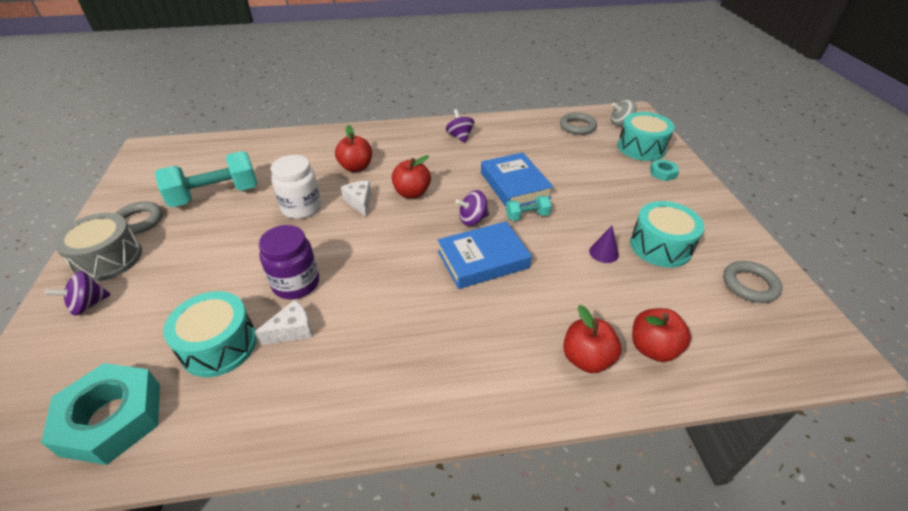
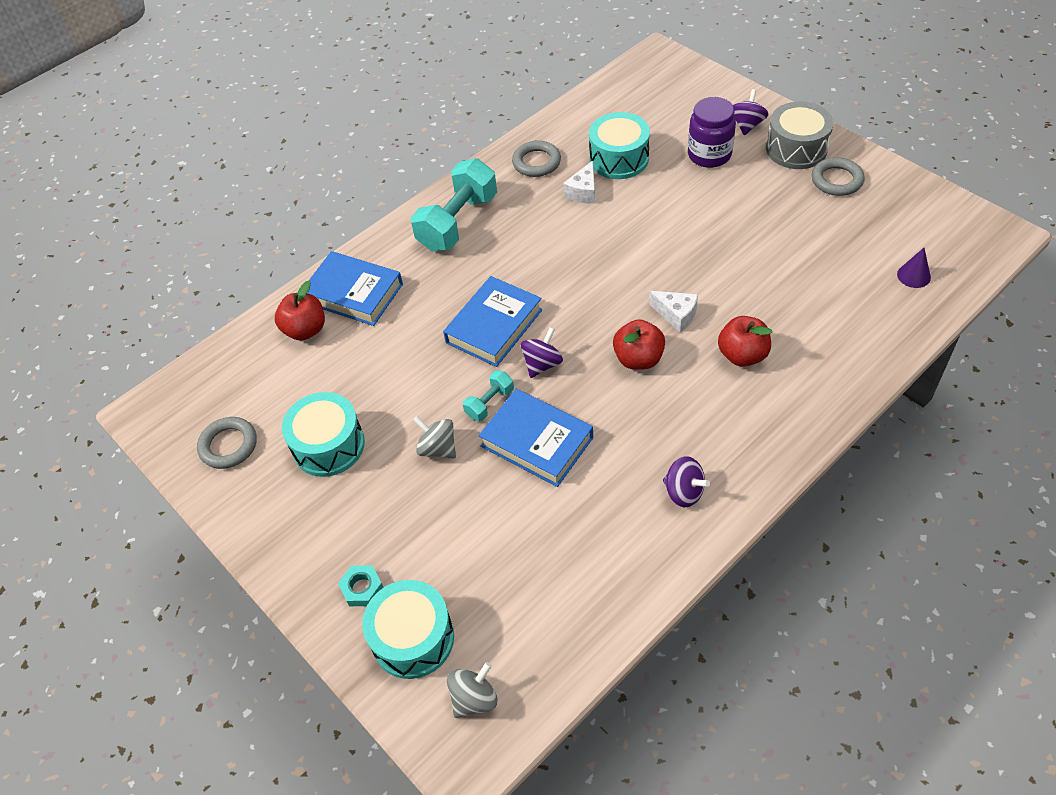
camera: 150 degrees right, 10 degrees up
(112, 418) = (622, 104): turquoise nut -> none
(215, 195) = (822, 237): turquoise dumbbell -> turquoise dumbbell (458, 222)
(296, 283) = (625, 217): purple jar -> purple jar (709, 155)
(301, 208) = (722, 275): white jar -> none
(577, 126) = (537, 637): grey ring -> grey ring (536, 162)
(580, 209) = (438, 448): none -> grey spinning top
(587, 359) = (354, 293): red apple -> blue book
(604, 252) = (384, 402): purple cone -> purple cone (913, 276)

